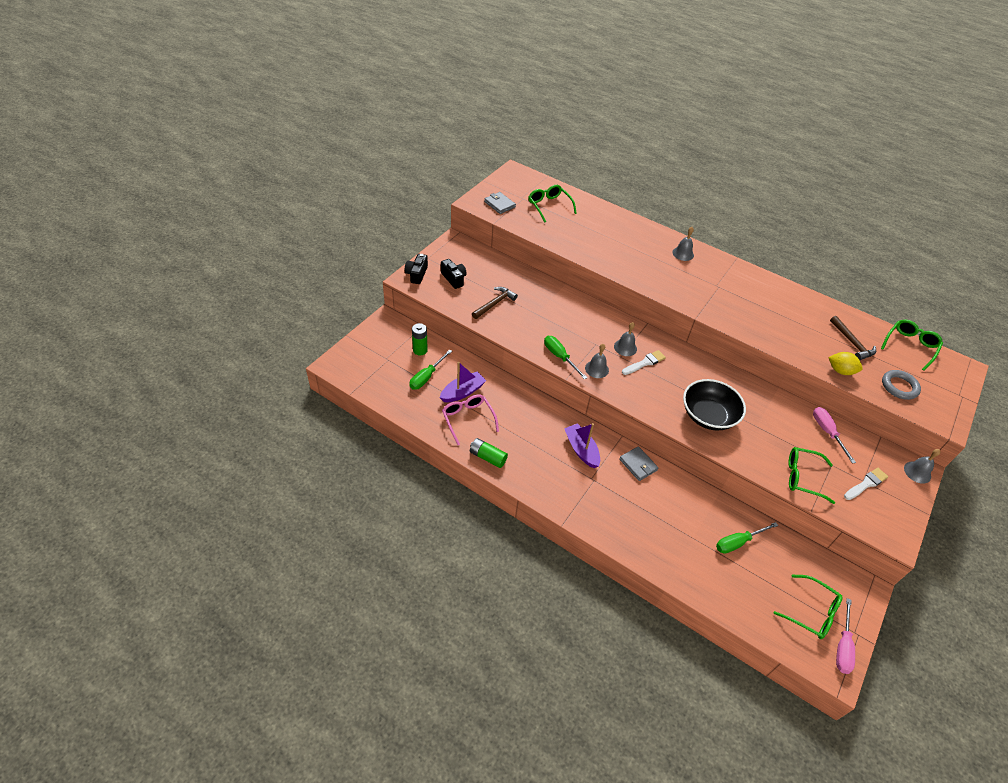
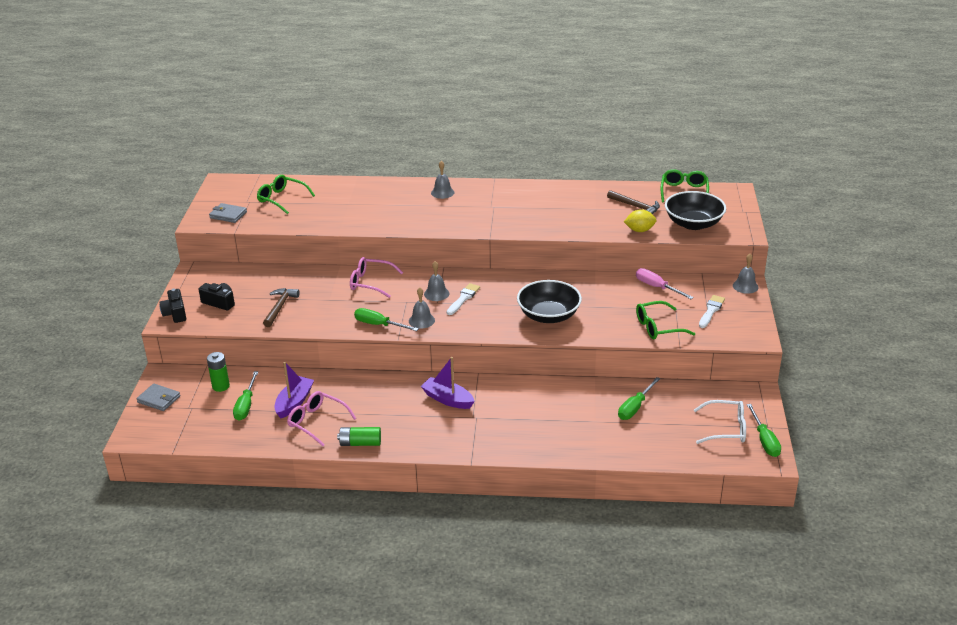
camera: 25 degrees left, 15 degrees down
(578, 312) = (370, 283): none -> pink glasses
(638, 465) = (508, 389): grey wallet -> grey wallet (159, 399)
(811, 612) = (726, 429): green glasses -> white glasses
(842, 646) = (764, 440): pink screwdriver -> green screwdriver
(899, 387) = (693, 223): grey ring -> black bowl

